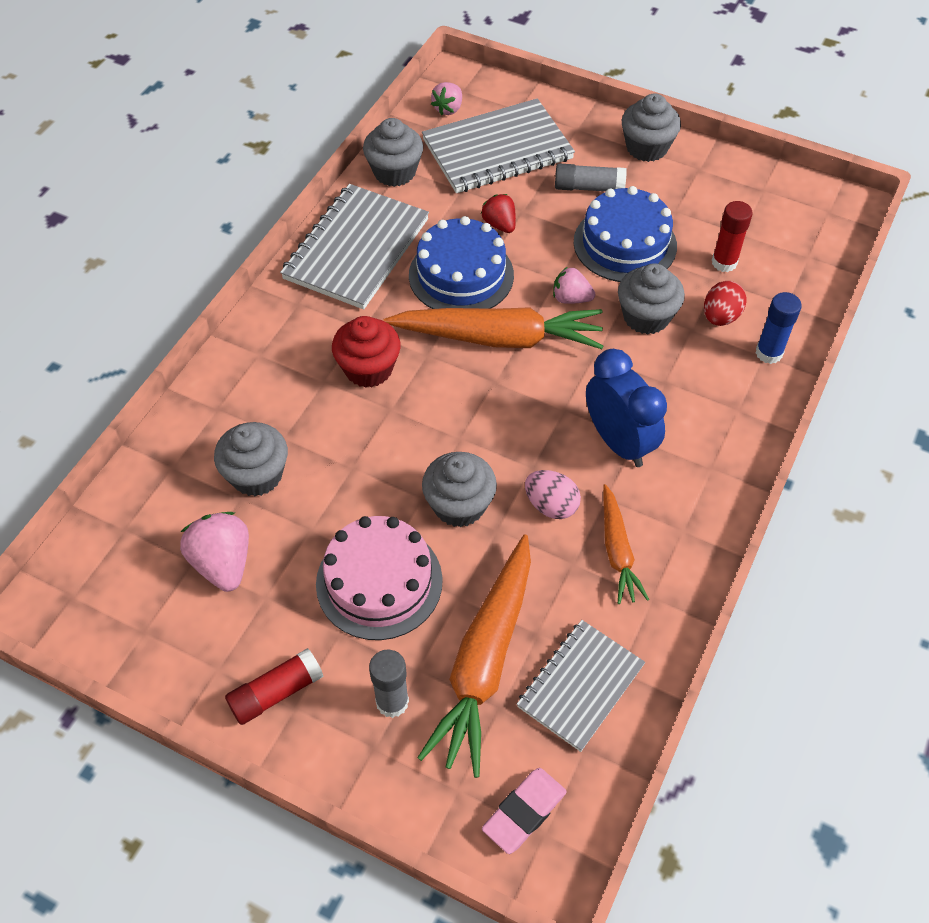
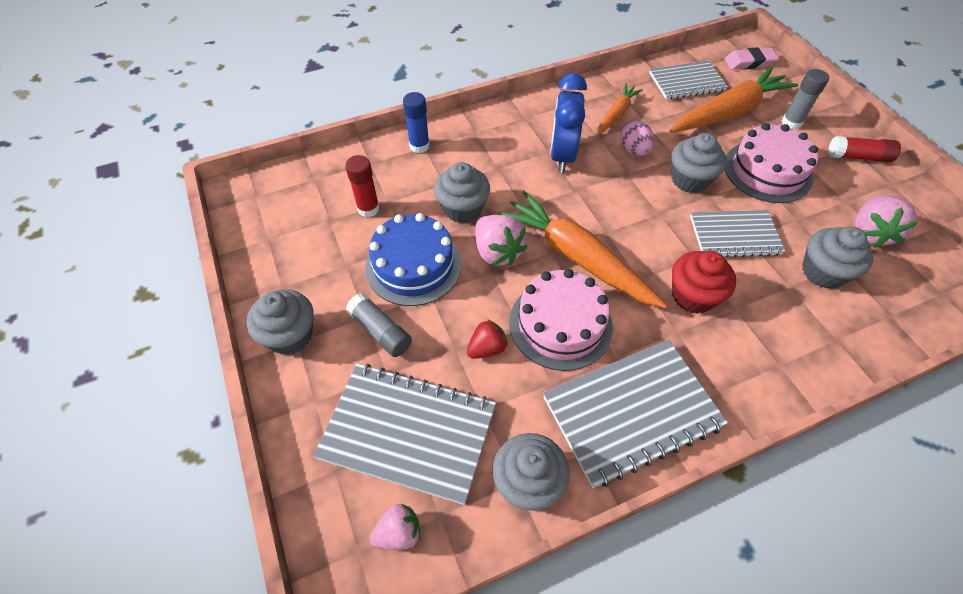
camera: 140 degrees left, 0 degrees up
(367, 461) = (734, 235): none -> grey notebook
(461, 275) = (560, 324): blue cake -> pink cake
(499, 224) = (487, 348): red strawberry -> red strawberry turned 135 degrees counterclockwise
(571, 298) = (497, 252): pink strawberry -> pink strawberry, size x1.58
(720, 317) = (418, 180): red egg -> none

